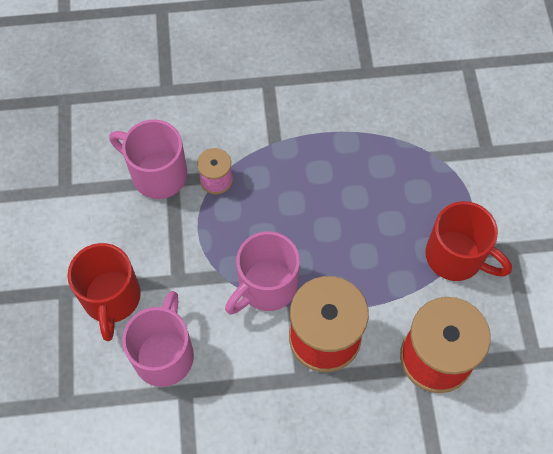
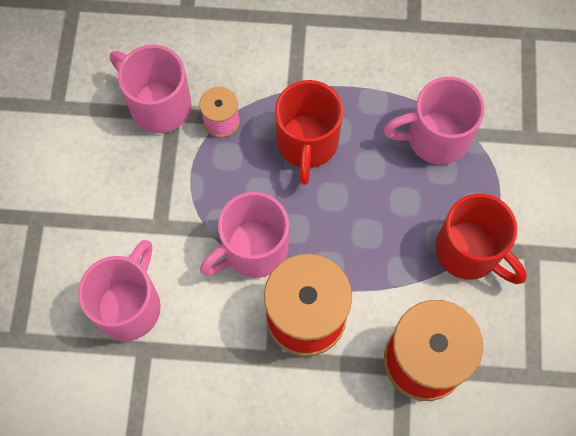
camera: 10 degrees right, 5 degrees up
(111, 299) = (84, 235): red mug -> red mug (307, 144)
(406, 164) = (435, 138): none -> pink mug

